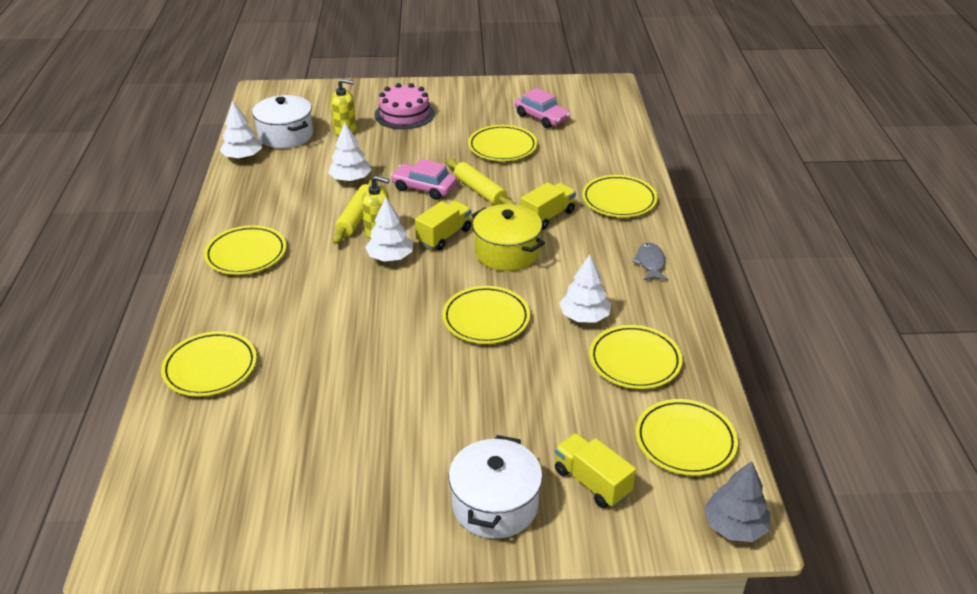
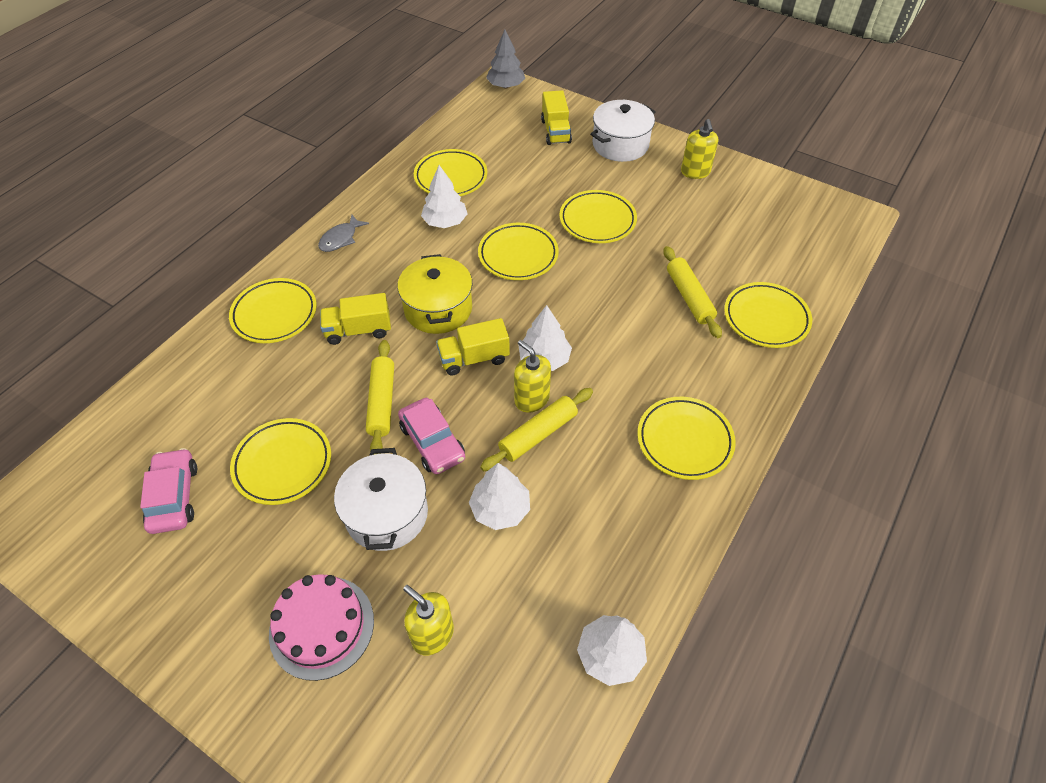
camera: 145 degrees left, 15 degrees up
(286, 135) = (521, 679): white pot -> white pot (387, 514)
(296, 354) = (689, 297): none -> yellow rolling pin
(370, 511) = (695, 172): none -> yellow soap dispenser
(685, 441) = (480, 126): yellow plate -> yellow plate (597, 220)

